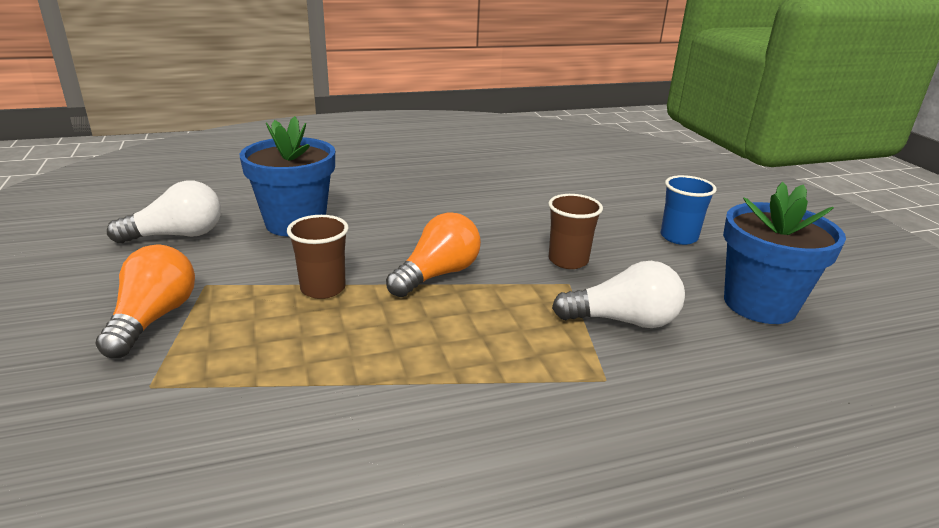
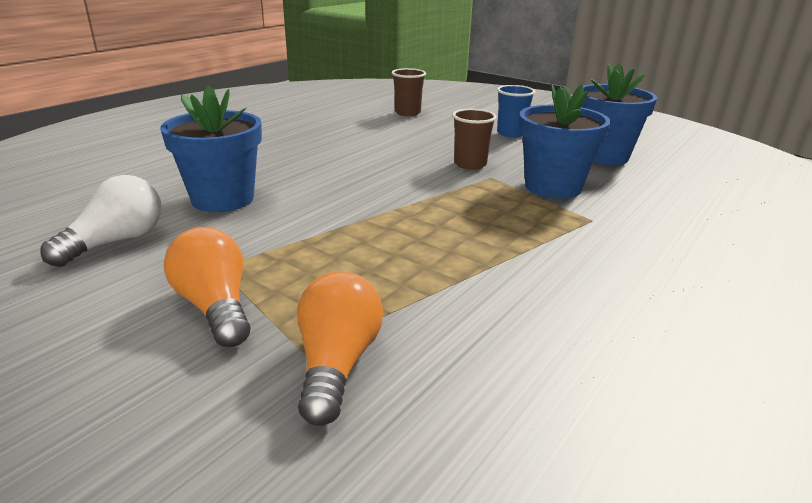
camera: 35 degrees left, 0 degrees up
(323, 288) = (330, 234): brown cup -> brown cup (407, 113)
(437, 275) = (400, 198): orange light bulb -> orange light bulb (336, 364)
(623, 320) = (553, 187): white light bulb -> blue flower pot

